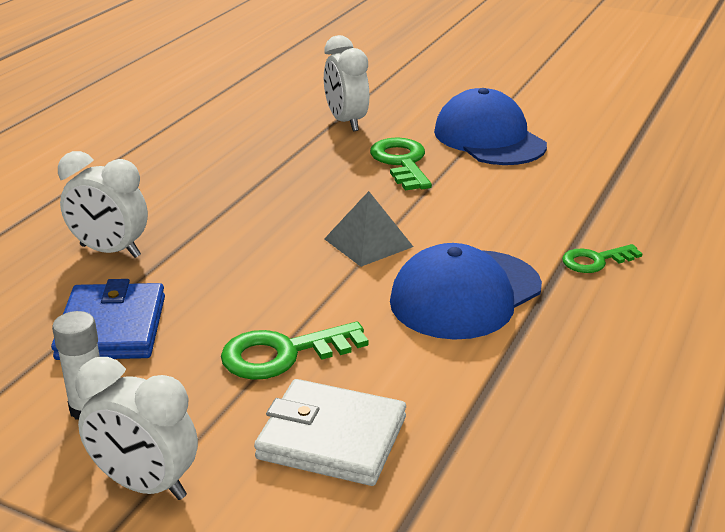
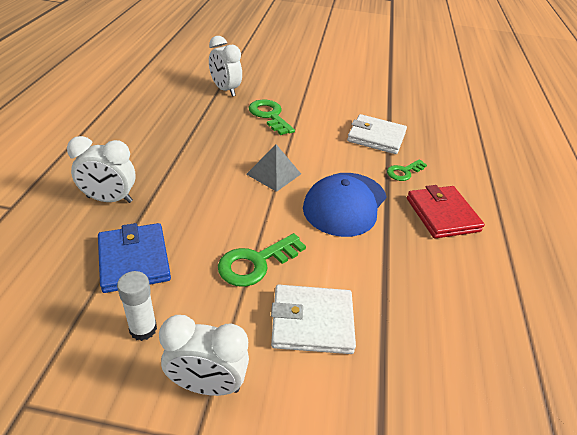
camera: 20 degrees left, 10 degrees up
(489, 138) = (312, 96): blue cap -> none
(572, 206) = (376, 137): none -> white wallet
(631, 328) = (442, 214): none -> red wallet

